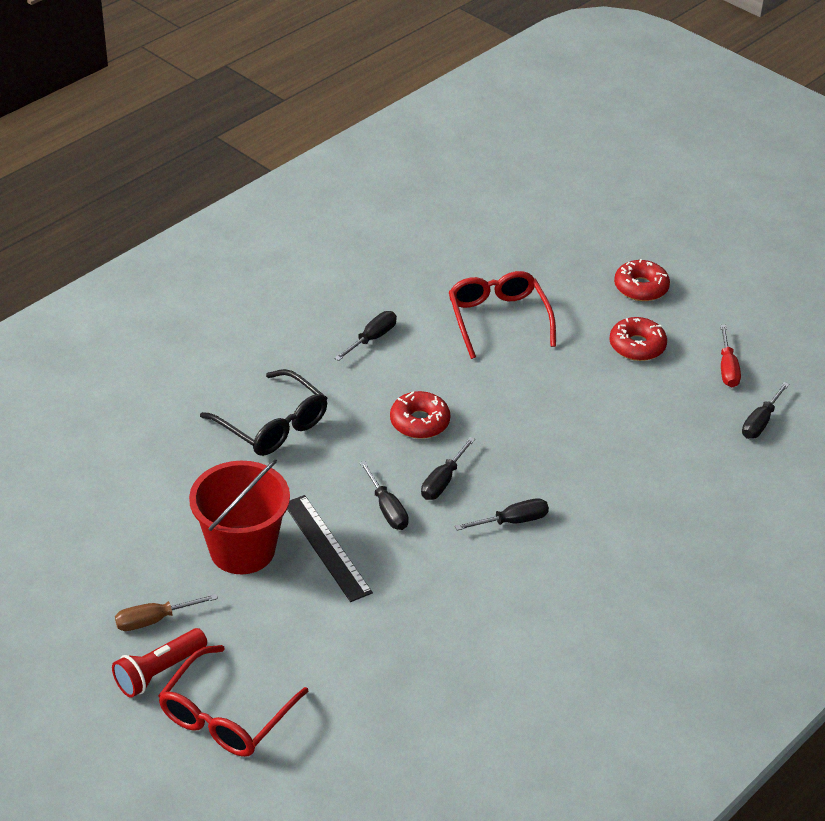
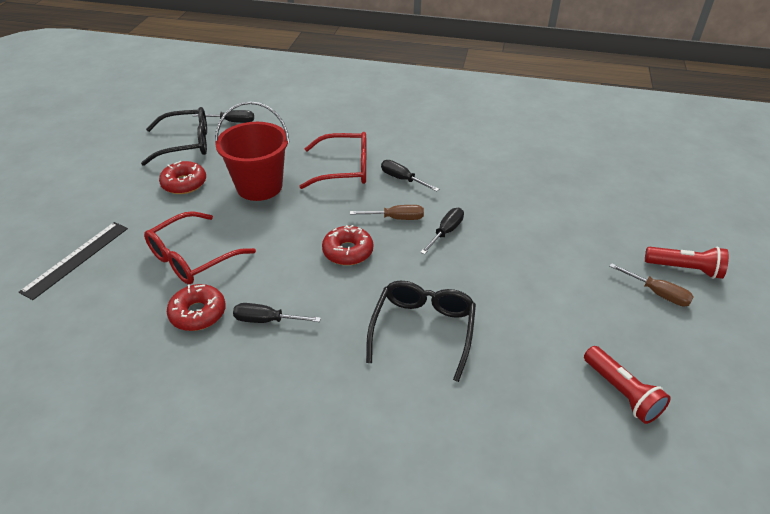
camera: 120 degrees left, 0 degrees up
(92, 509) = (621, 393): none -> red flashlight
(226, 716) = (669, 226): red glasses -> red glasses (344, 169)
(242, 549) = (554, 282): red bucket -> red bucket (259, 186)
(326, 547) = (507, 244): black ruler -> black ruler (76, 259)
(442, 481) = (396, 218): black screwdriver -> brown screwdriver
(641, 287) = (107, 201): red donut -> red donut (198, 313)
(727, 369) = (186, 144): red screwdriver -> black glasses

